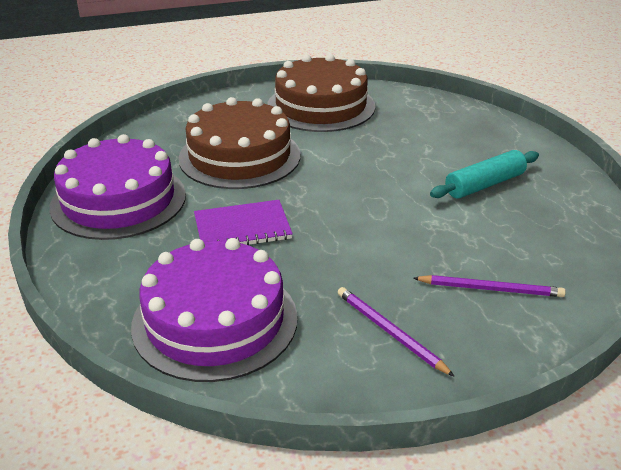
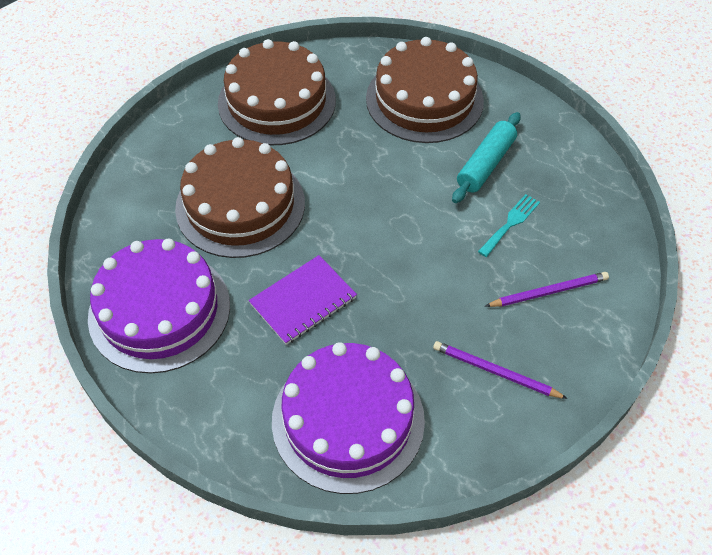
camera: 25 degrees left, 20 degrees up
(453, 132) = (424, 99): none -> brown cake
(482, 229) = (510, 223): none -> turquoise fork

